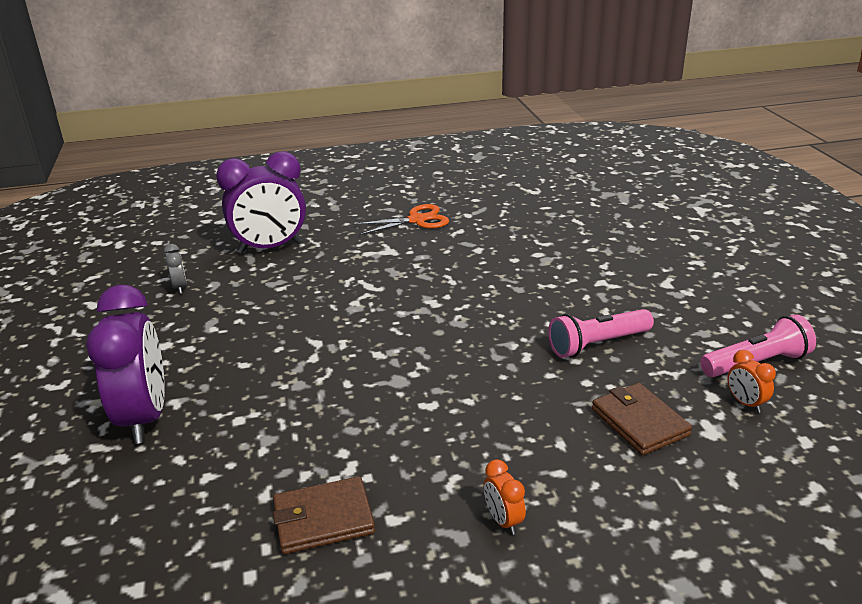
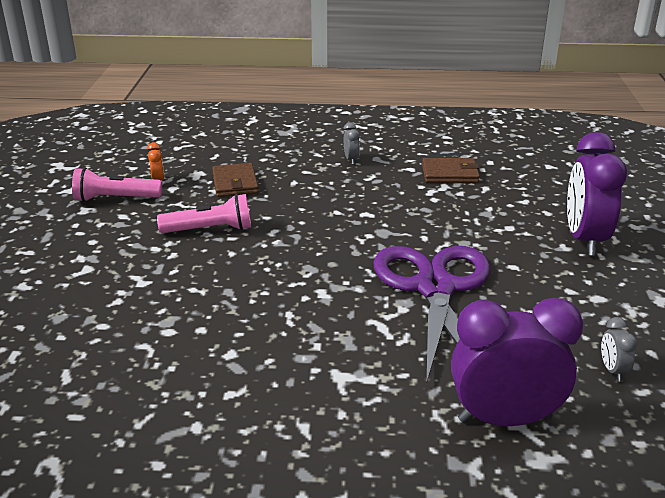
camera: 165 degrees left, 0 degrees up
(327, 325) = (435, 288): none -> purple scissors
(417, 220) = (277, 431): orange scissors -> none
(503, 521) = (351, 159): orange clock -> grey clock

